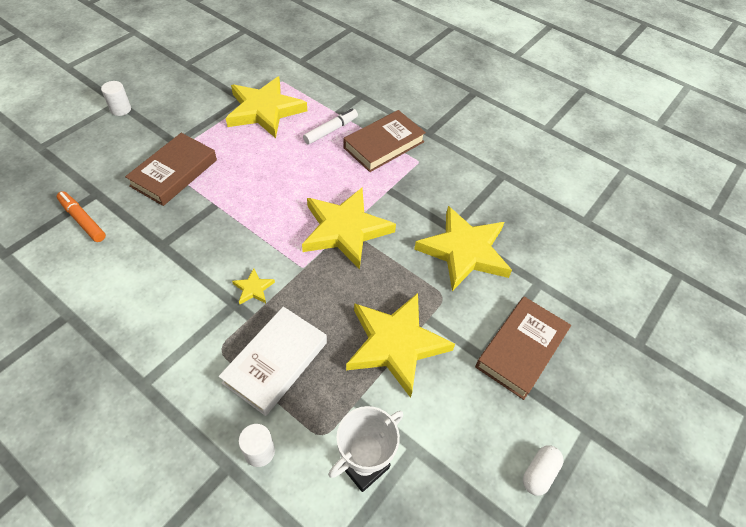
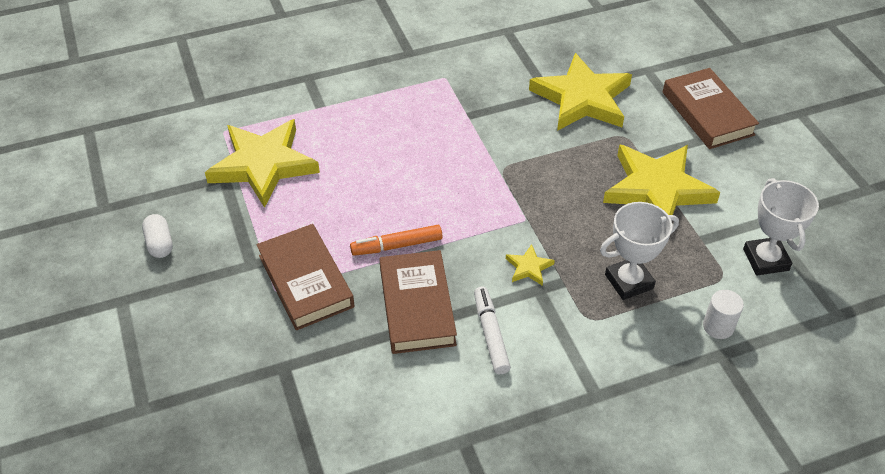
camera: 55 degrees left, 5 degrees down
(82, 220) = (321, 392): orange marker -> orange marker (397, 246)
(120, 109) = (139, 301): white cylinder -> none
(275, 362) = (629, 281): white book -> white trophy
(331, 130) = (345, 123): white marker -> white marker (490, 334)
(345, 230) = (498, 169): yellow star -> none
(384, 145) = (401, 92): brown book -> brown book (417, 306)
(539, 473) = (821, 157): white capsule -> white capsule (160, 243)

